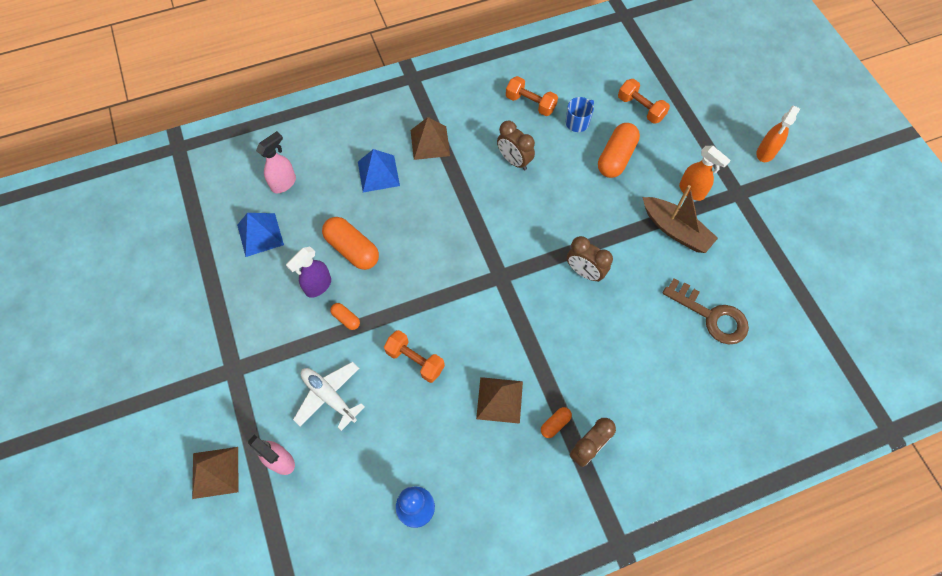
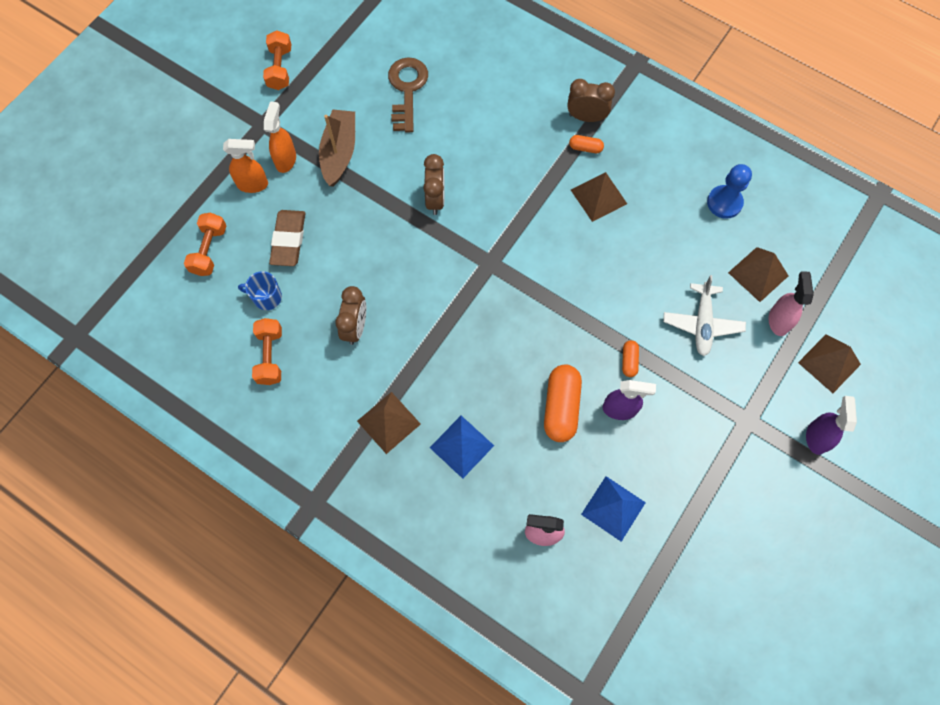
camera: 125 degrees left, 5 degrees up
(177, 410) = (816, 437): none -> purple spray bottle
(330, 479) = (758, 274): none -> brown pyramid
(415, 360) = (618, 279): orange dumbbell -> orange dumbbell (280, 68)
(616, 157) = (288, 240): orange capsule -> brown eraser
(765, 153) = (198, 122): orange spray bottle -> orange spray bottle (253, 184)

